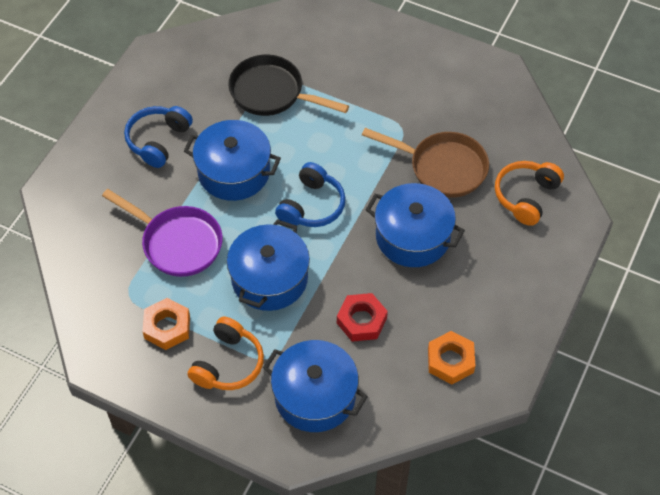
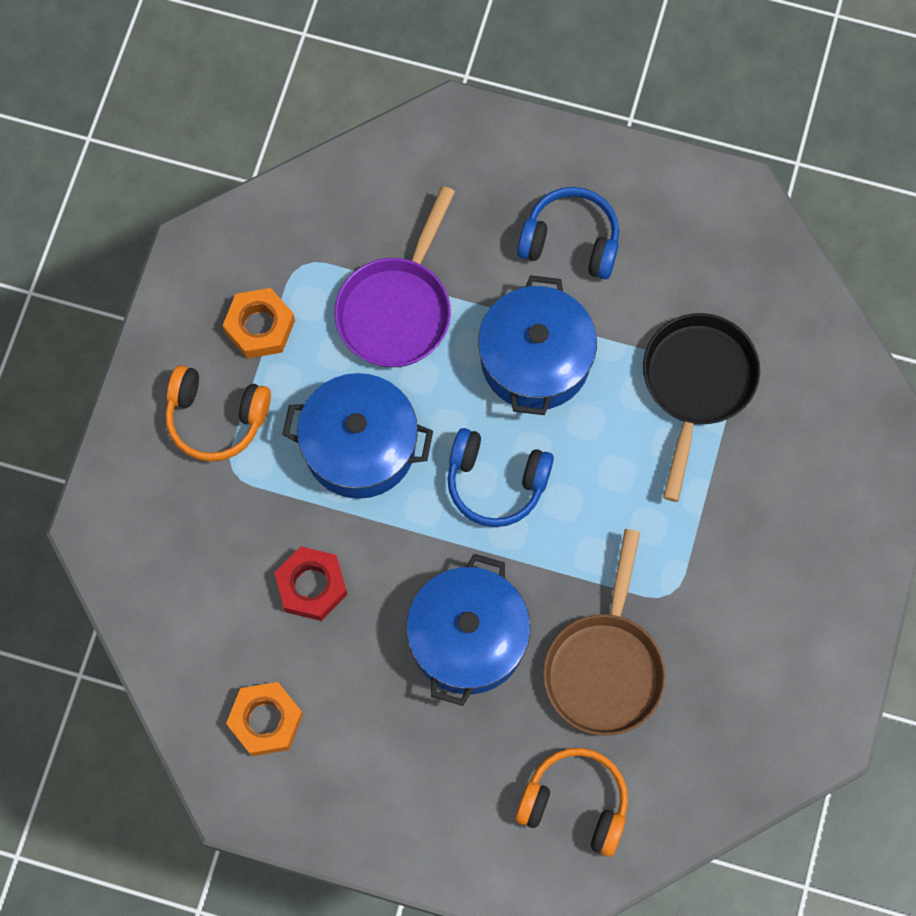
camera: 80 degrees right, 15 degrees up
(315, 396) = (183, 542): blue pot -> none

